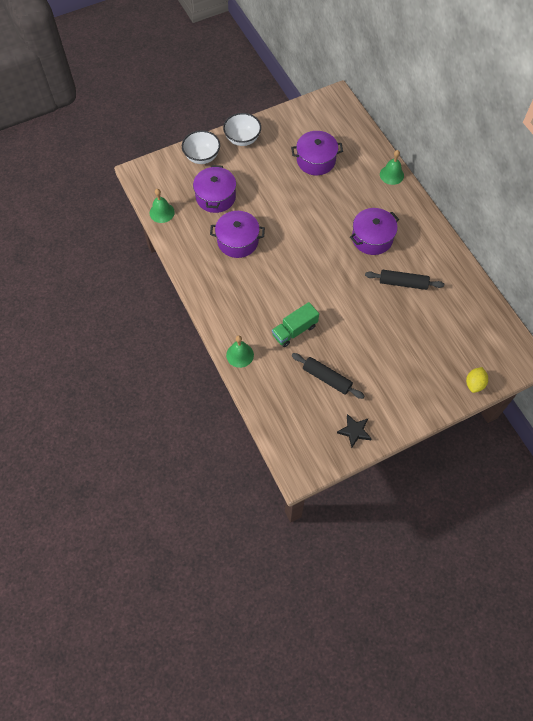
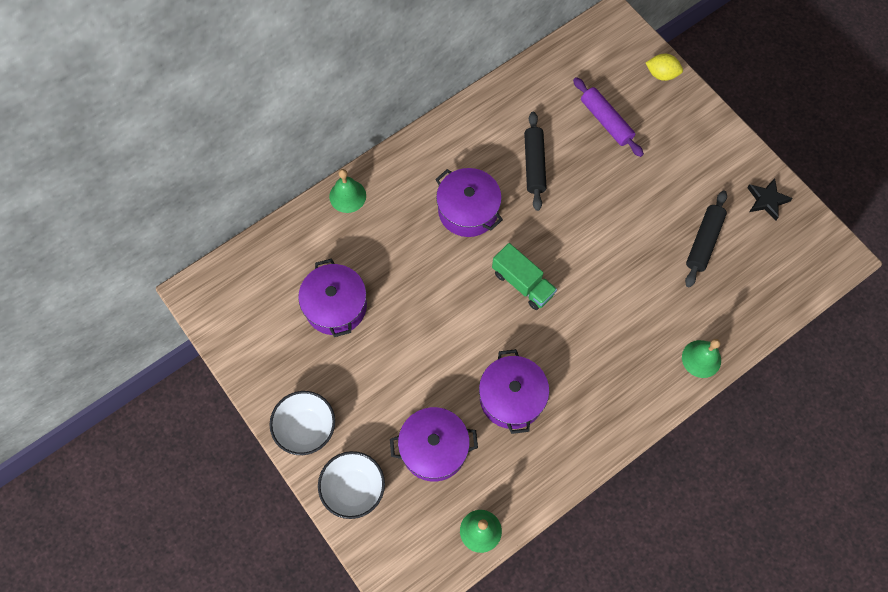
camera: 100 degrees left, 5 degrees up
(294, 330) = (643, 292): green truck -> green truck (522, 283)
(435, 336) = (606, 121): none -> purple rolling pin

